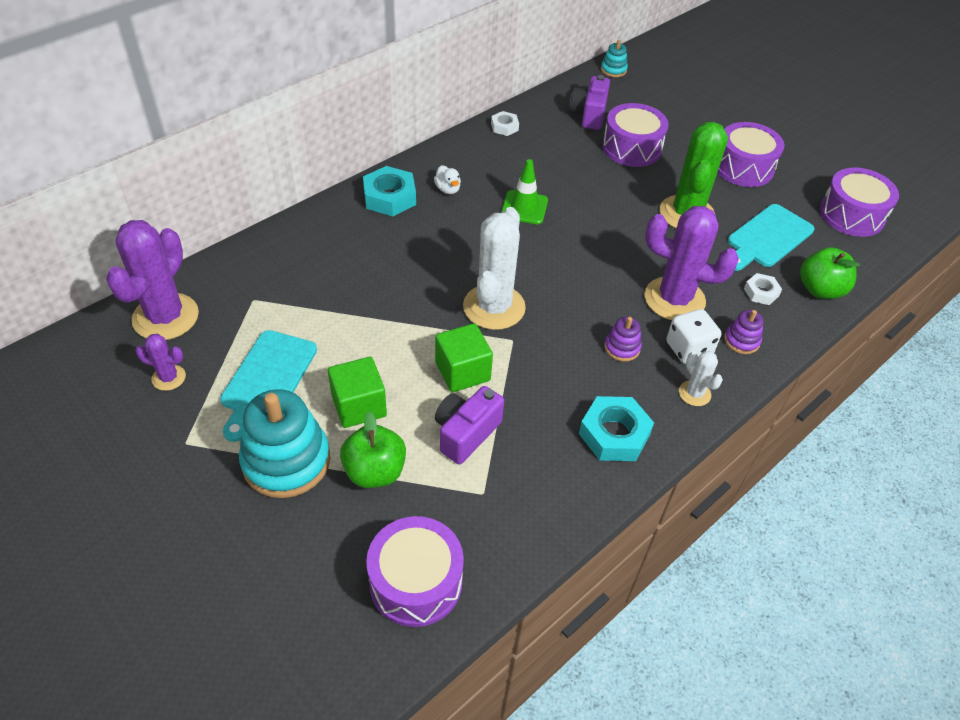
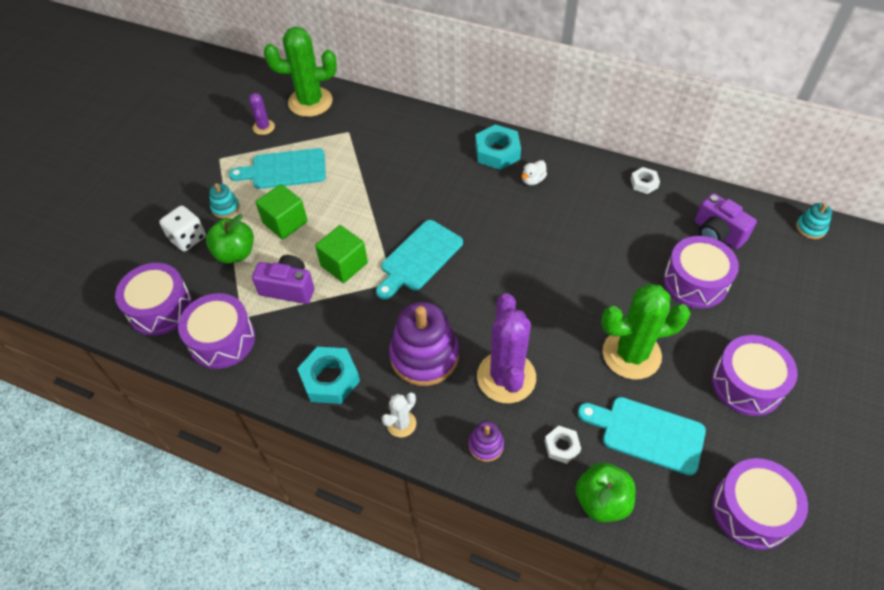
camera: 70 degrees right, 5 degrees up
(165, 317) = (310, 102): purple cactus -> green cactus
(286, 461) = (225, 208): turquoise stacking toy -> turquoise stacking toy, size x0.47
(494, 307) = (419, 258): white cactus -> turquoise cutting board
(507, 523) = (222, 340): none -> purple drum
(524, 208) = (547, 234): green traffic cone -> none
(589, 115) = (717, 233): purple camera -> purple camera turned 120 degrees counterclockwise
(622, 348) = (424, 356): purple stacking toy -> purple stacking toy, size x2.12
(688, 349) = (451, 405): white dice -> white dice (187, 238)

